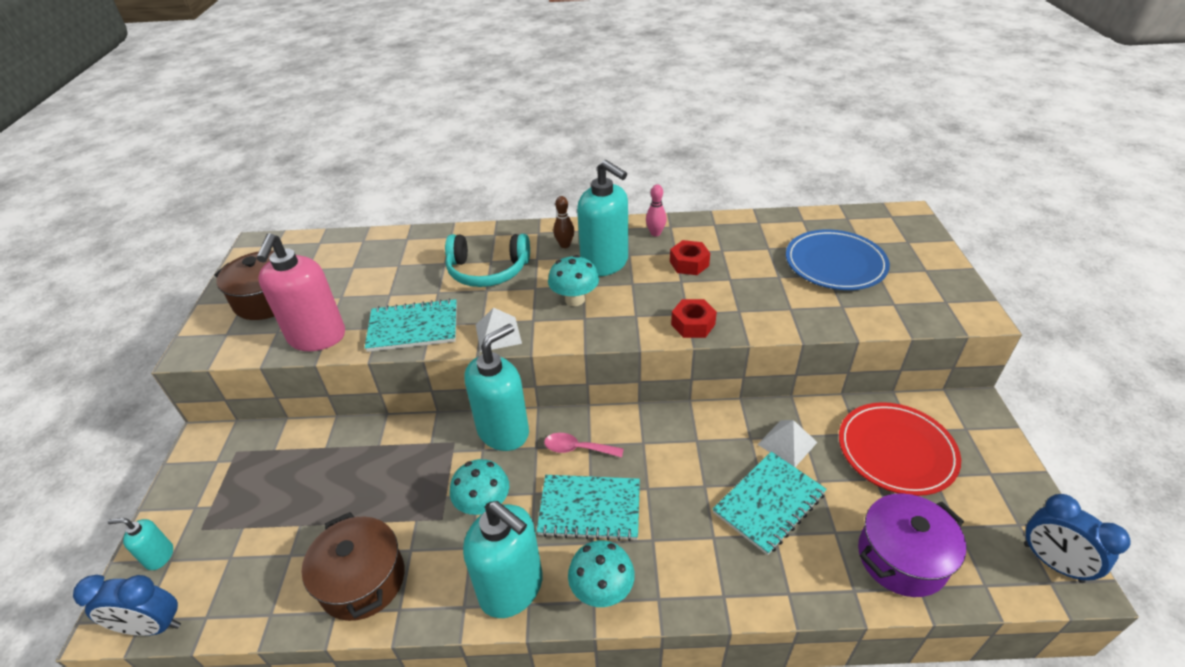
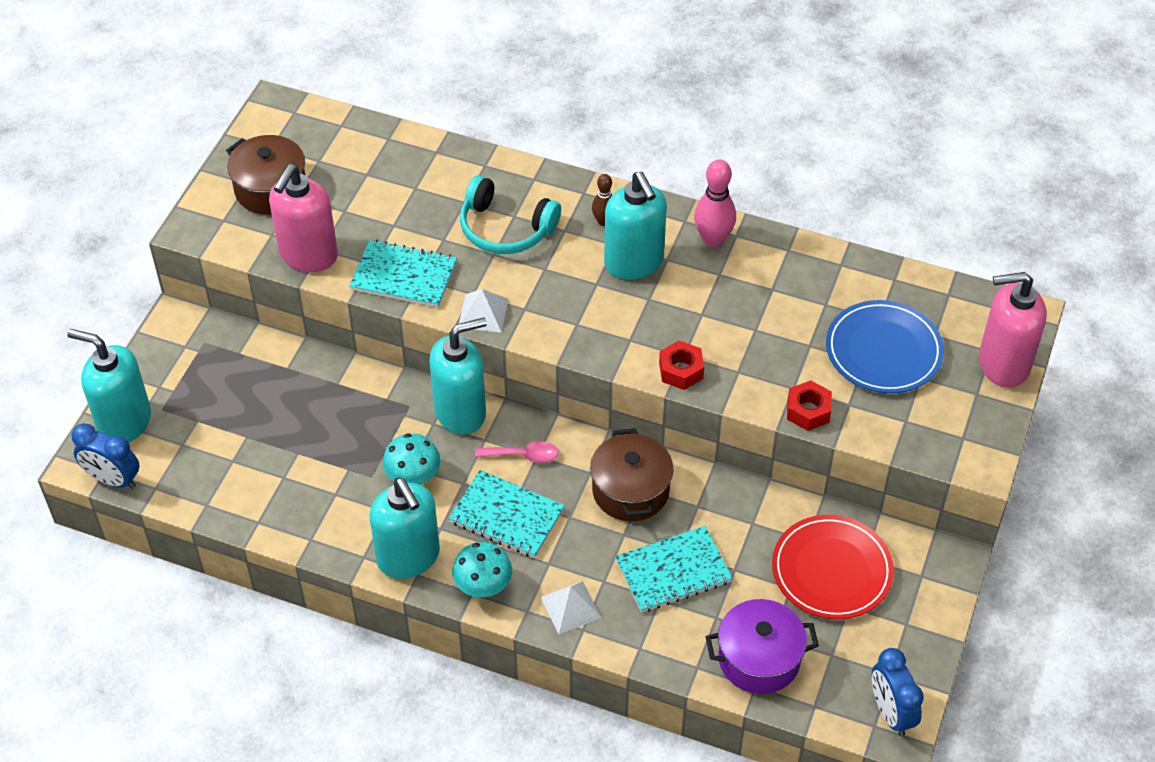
camera: 20 degrees right, 10 degrees up
(159, 556) = (124, 422): turquoise soap dispenser -> turquoise soap dispenser, size x2.12
(362, 580) = (287, 505): brown pot -> brown pot (630, 490)
(575, 299) = (578, 298): turquoise mushroom -> none
(577, 449) = (523, 455): pink spoon -> pink spoon turned 150 degrees clockwise
(655, 233) = (713, 240): pink bowling pin -> pink bowling pin, size x1.66
(689, 263) = (724, 294): red nut -> red nut (808, 411)
(787, 443) = (730, 524): white pyramid -> white pyramid (570, 607)
(924, 247) = (1002, 364): none -> pink soap dispenser

